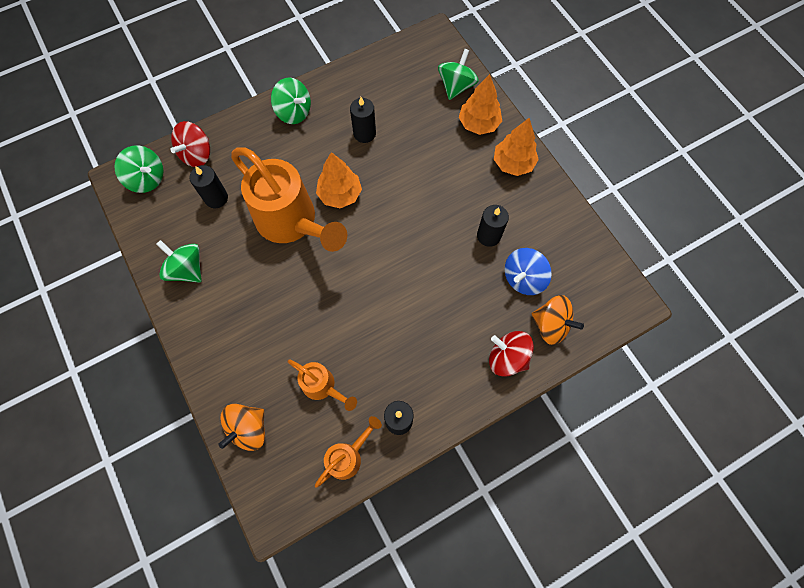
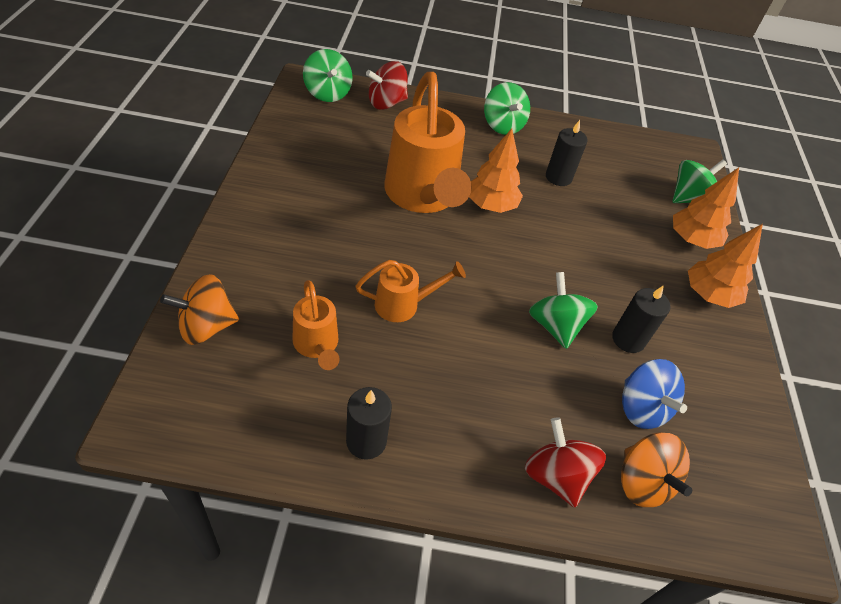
camera: 30 degrees right, 20 degrees down
(187, 269) = (292, 169): green spinning top -> green spinning top (555, 326)
(216, 198) = (371, 139): black candle -> none
(348, 456) = (276, 432): orange watering can -> orange watering can (404, 304)
(523, 278) = (641, 408): blue spinning top -> blue spinning top turned 105 degrees counterclockwise

